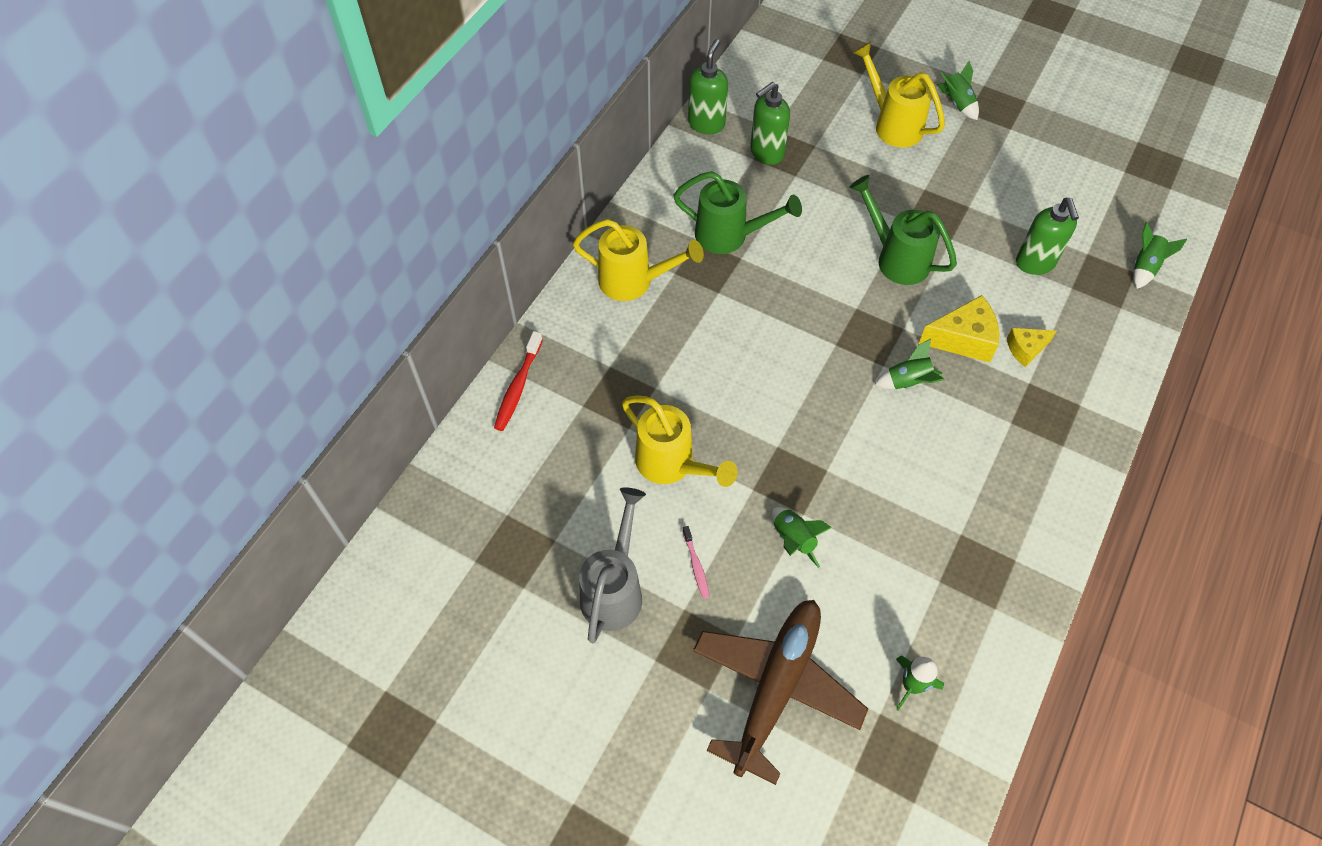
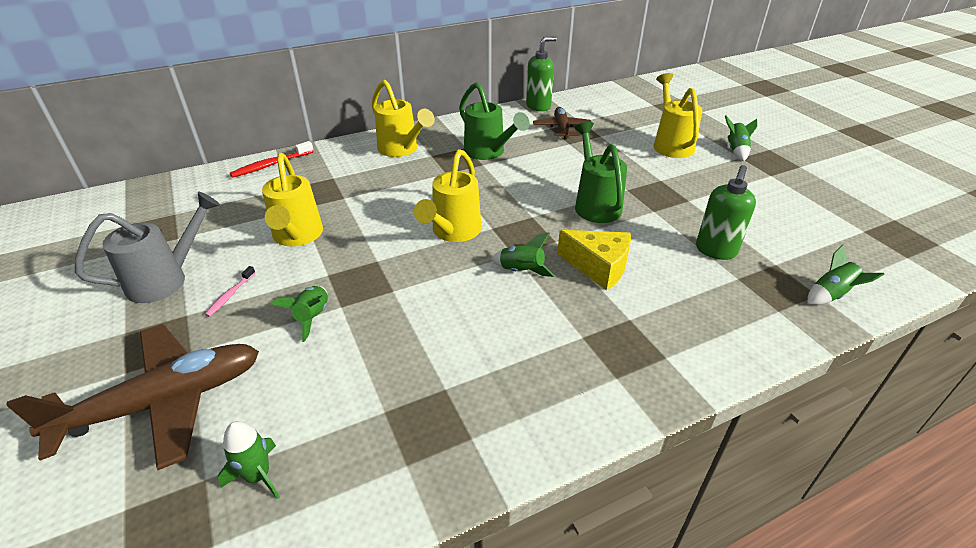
camera: 35 degrees right, 20 degrees down
(766, 153) = (561, 128): green soap dispenser -> brown plane
(808, 370) = (453, 232): none -> yellow watering can
(1025, 349) = (650, 297): yellow cheese -> none

